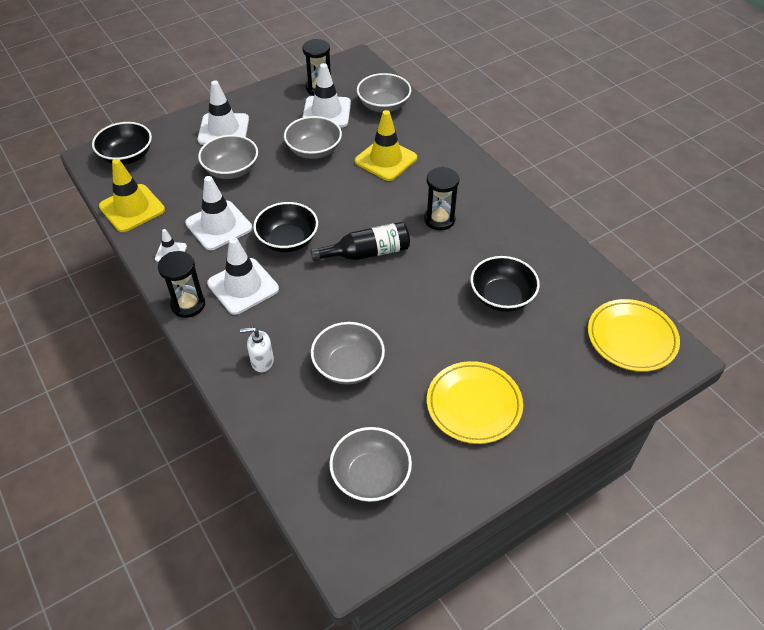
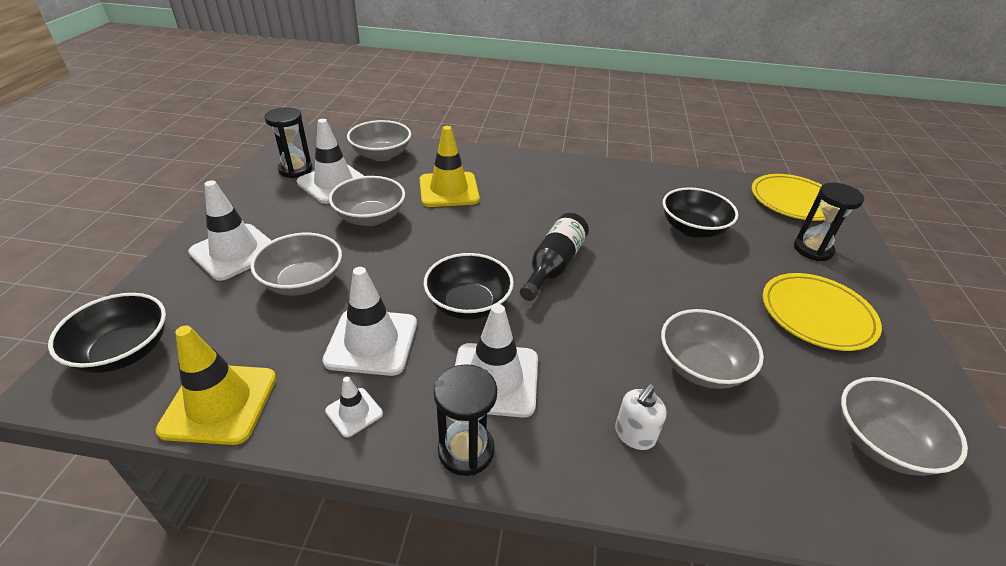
camera: 50 degrees left, 10 degrees down
(439, 219) = (563, 206): black hourglass -> black hourglass (812, 249)

